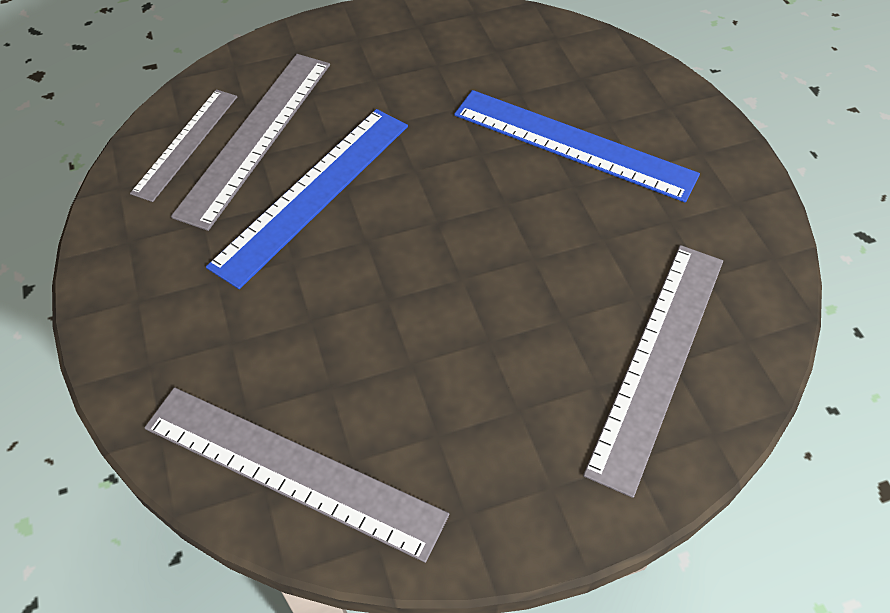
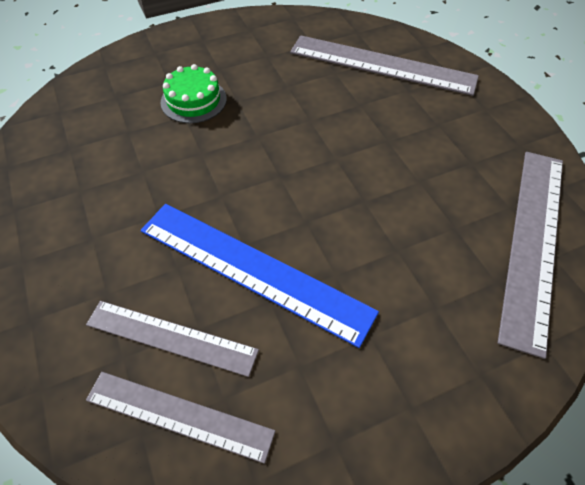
camera: 95 degrees left, 0 degrees up
(256, 136) = (171, 337): grey ruler -> grey ruler, size x0.63
(573, 145) = (193, 100): blue ruler -> green cake

